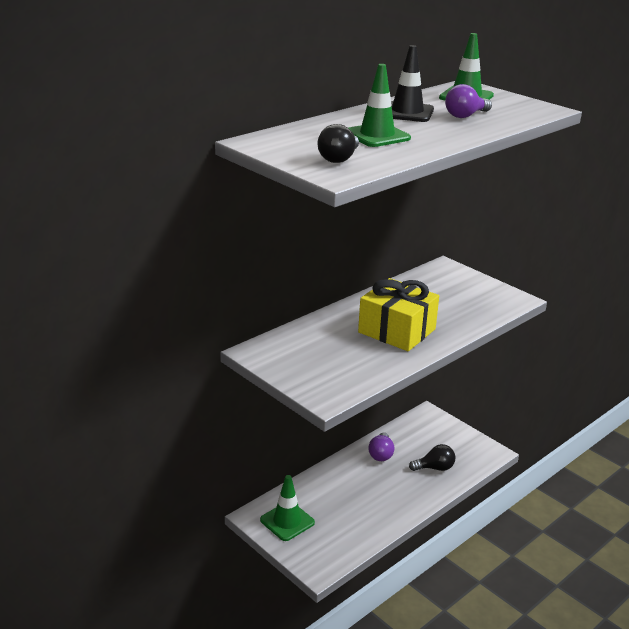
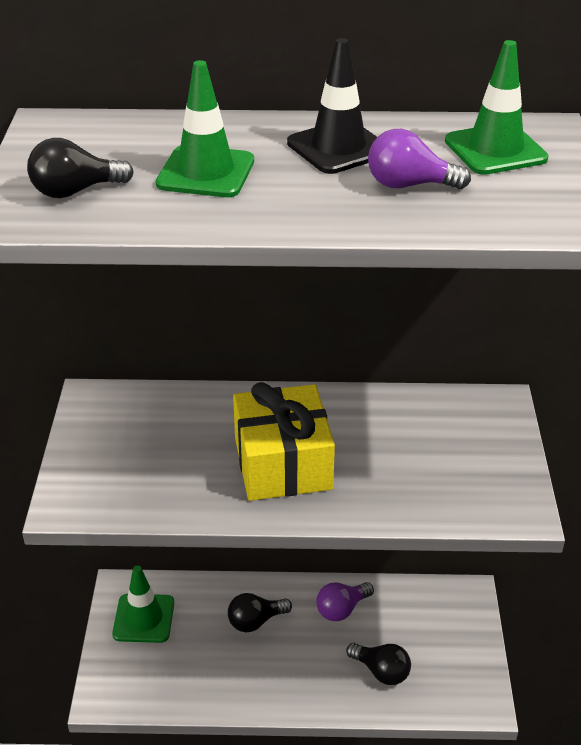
camera: 45 degrees right, 10 degrees up
(347, 485) = (255, 621): none -> black light bulb

